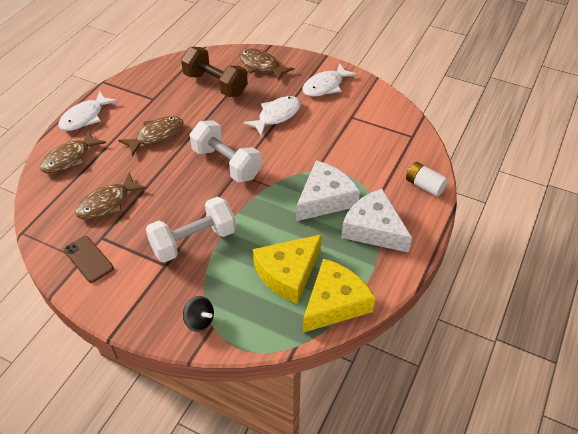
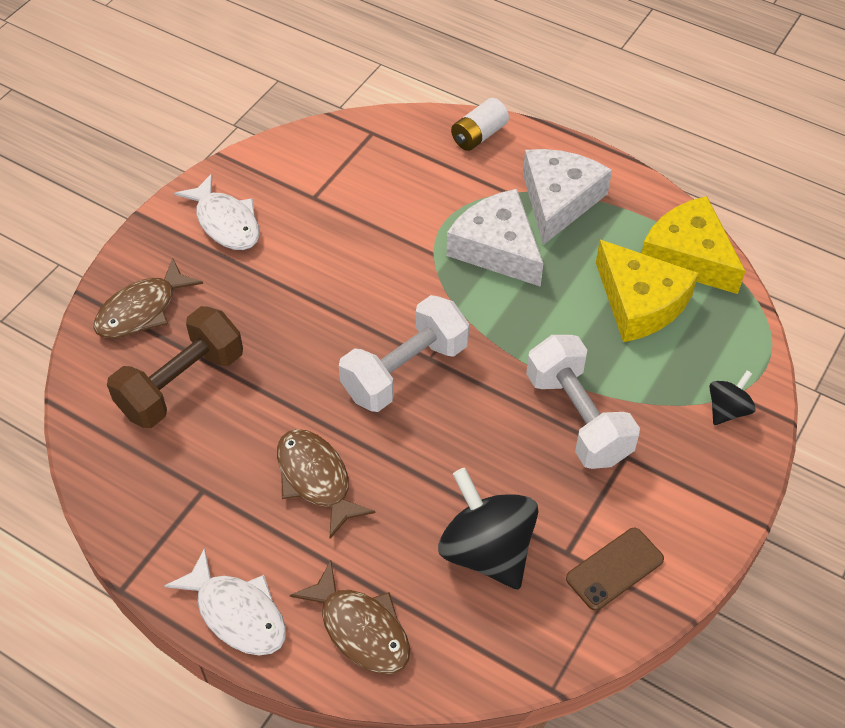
camera: 85 degrees left, 5 degrees up
(107, 203) = (487, 550): brown fish -> black spinning top
(277, 116) = (293, 295): white fish -> none
(374, 229) = (559, 200): white cheese -> white cheese turned 150 degrees clockwise

